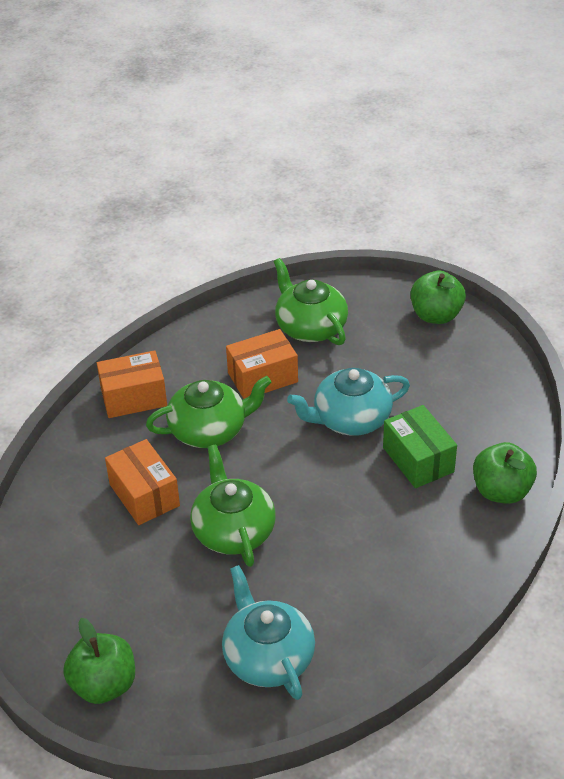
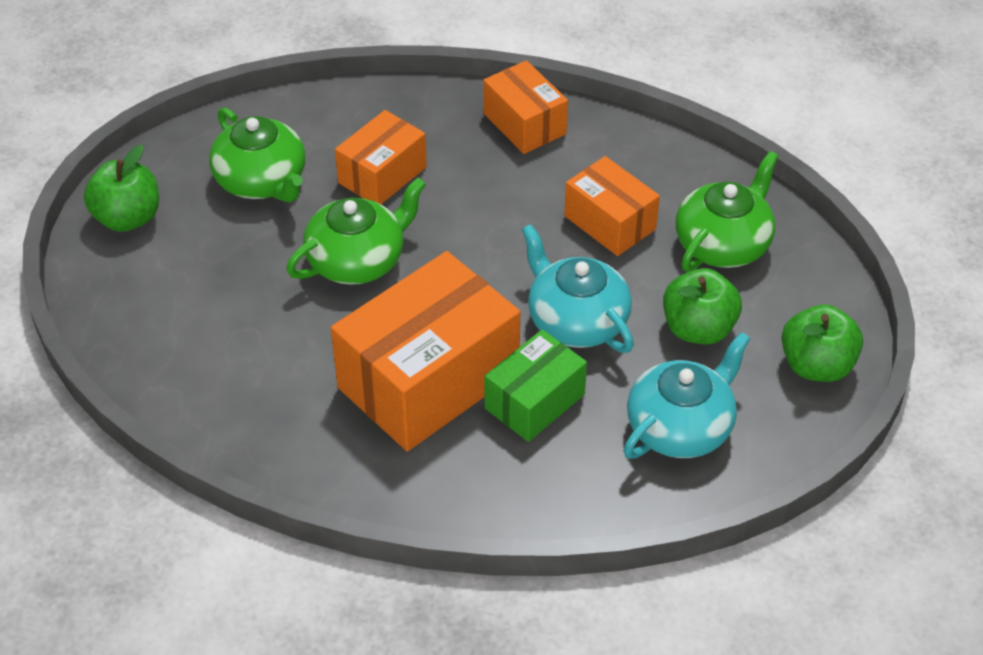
camera: 70 degrees right, 5 degrees up
(209, 430) = (501, 199): green teapot -> green teapot (262, 181)
(268, 657) = (194, 333): turquoise teapot -> turquoise teapot (681, 427)
(376, 514) = (428, 380): none -> orange box
(501, 491) = (514, 497): green apple -> green apple (698, 329)

